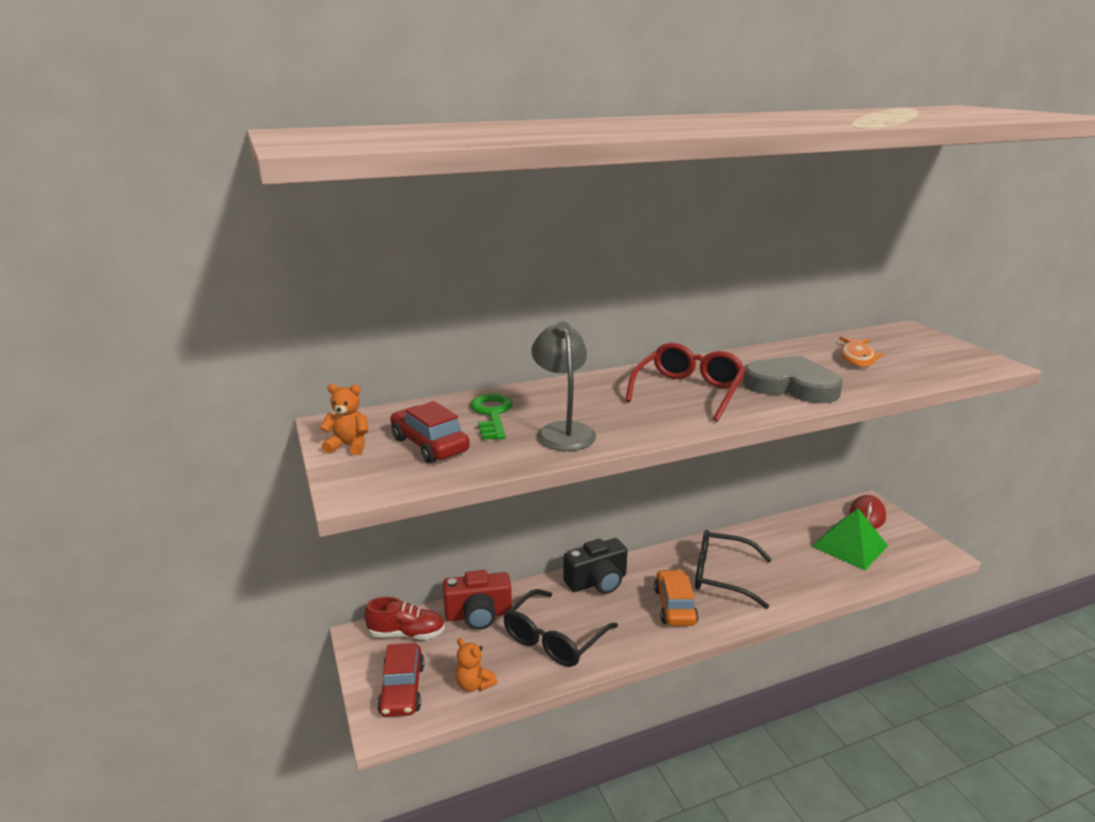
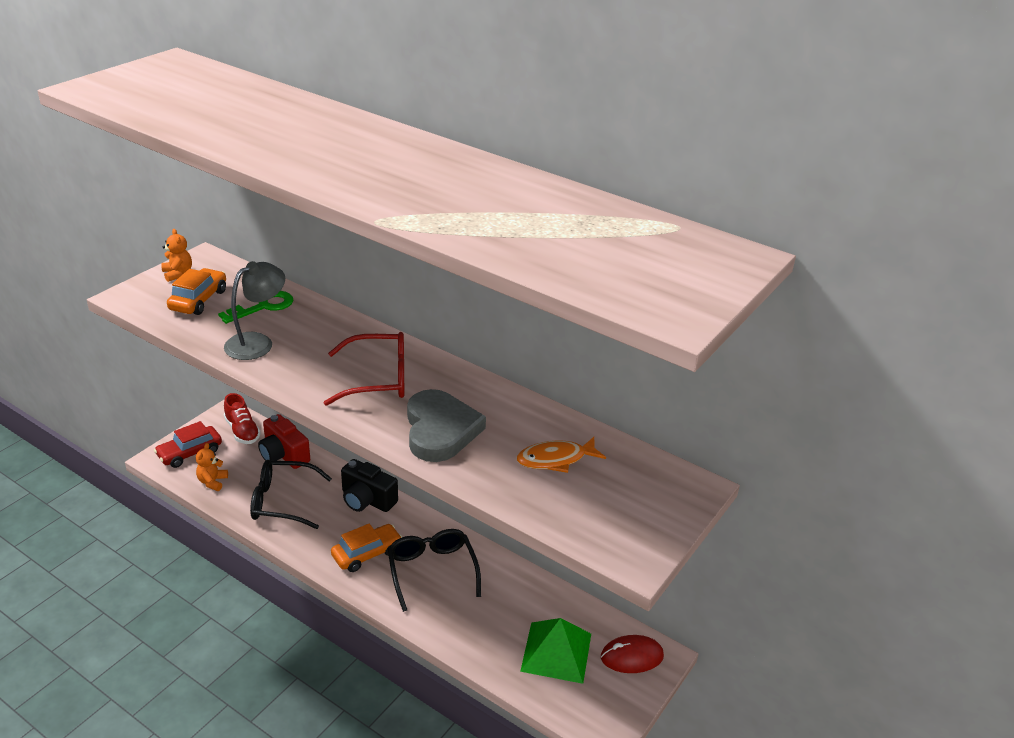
camera: 55 degrees right, 10 degrees up
(429, 445) = (198, 300): red car -> orange car

